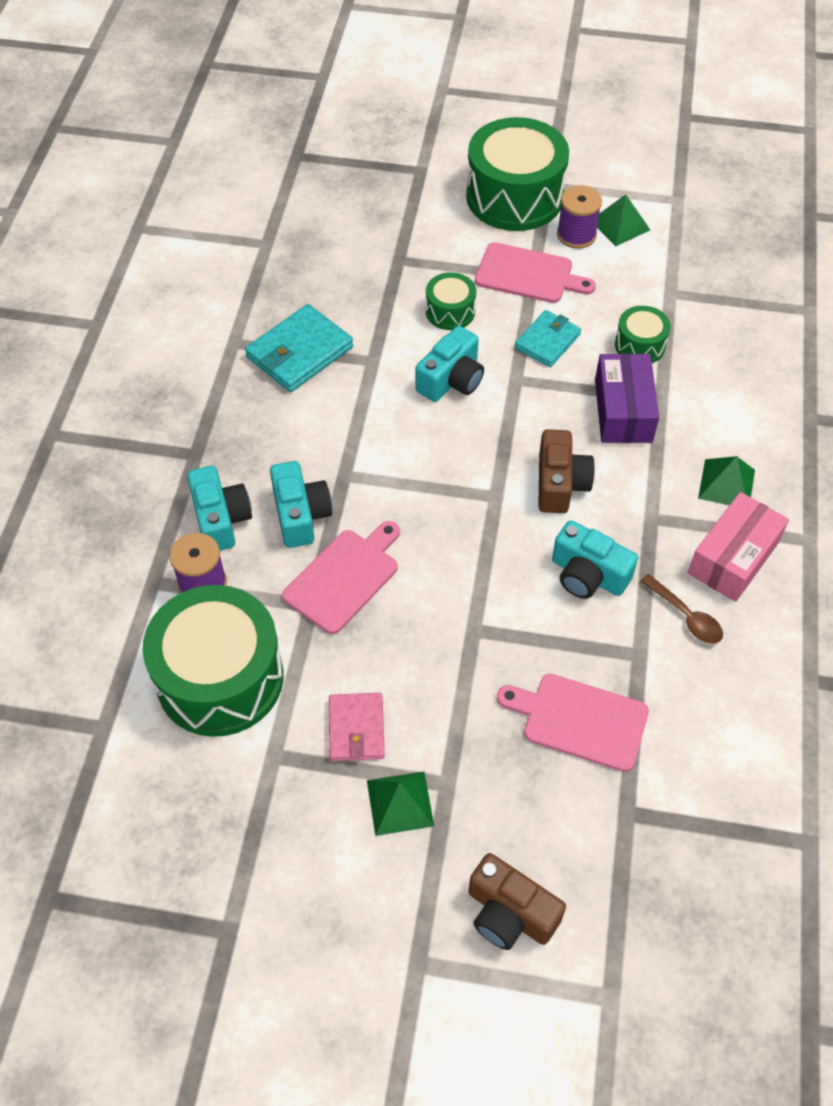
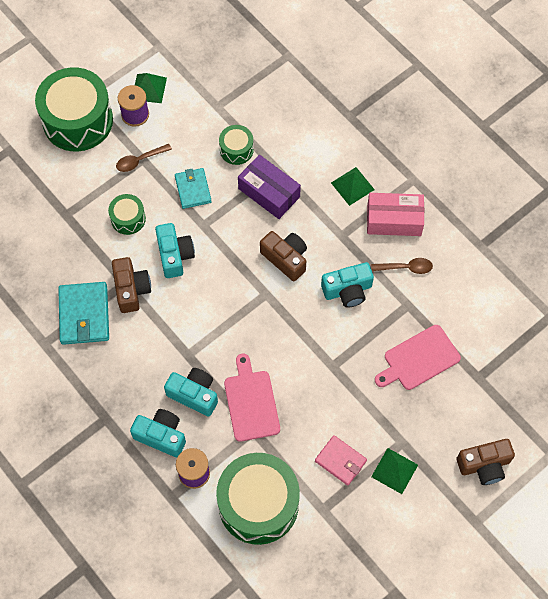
camera: 50 degrees left, 10 degrees up
(370, 371) = (131, 289): none -> brown camera
(528, 274) = (139, 160): pink cutting board -> brown spoon
(733, 558) = (394, 220): pink box -> pink box turned 75 degrees counterclockwise

